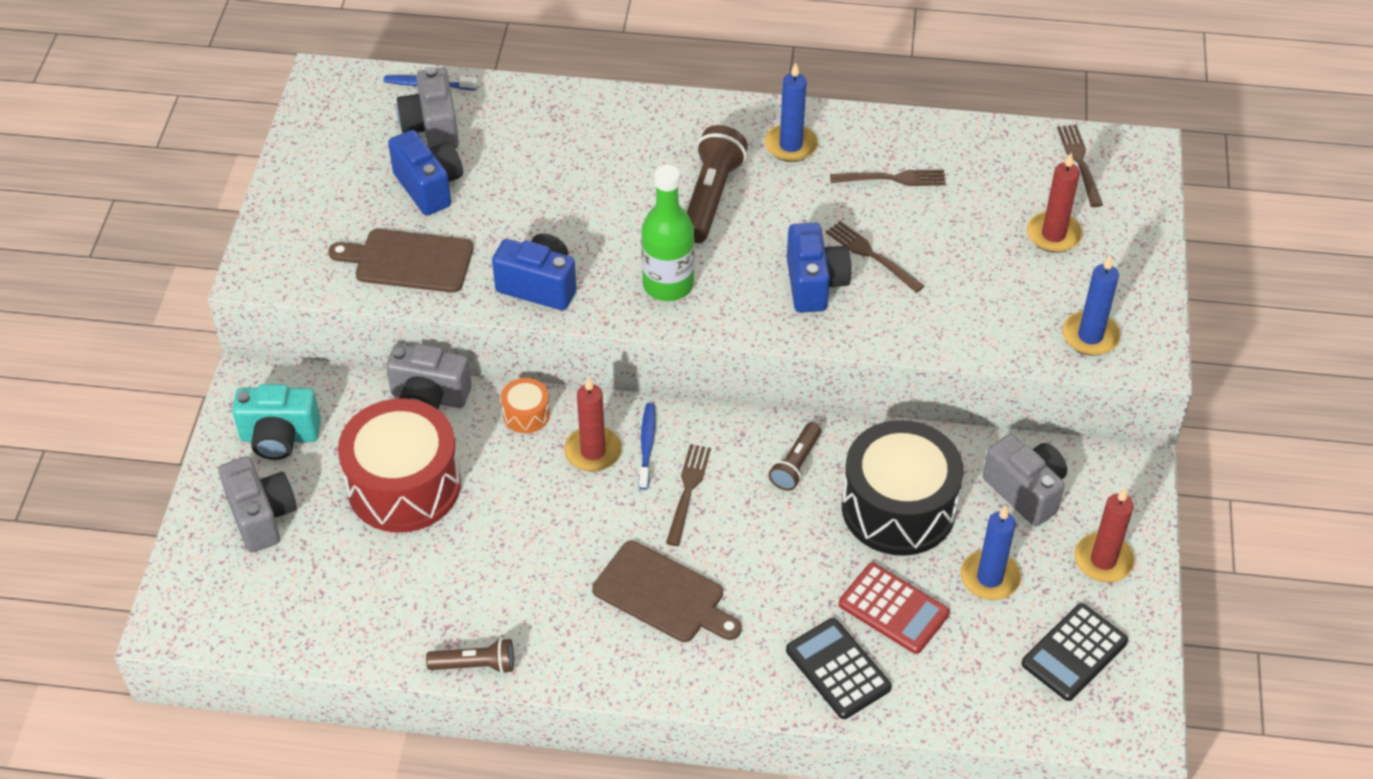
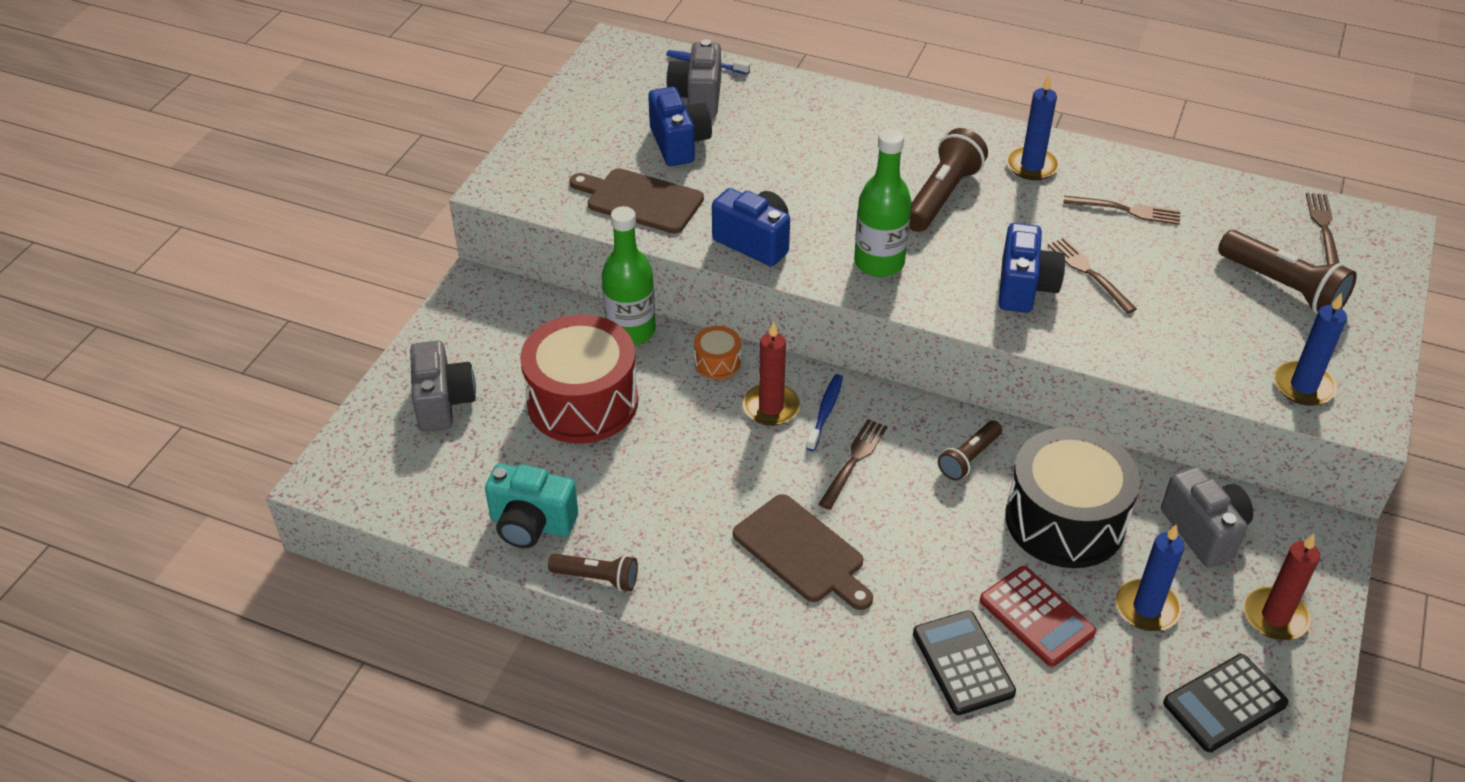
camera: 15 degrees right, 5 degrees down
(280, 437) = (483, 338): turquoise camera -> turquoise camera (531, 524)
(429, 398) = (631, 331): grey camera -> green bottle
(1053, 235) = (1282, 287): red candle -> brown flashlight

